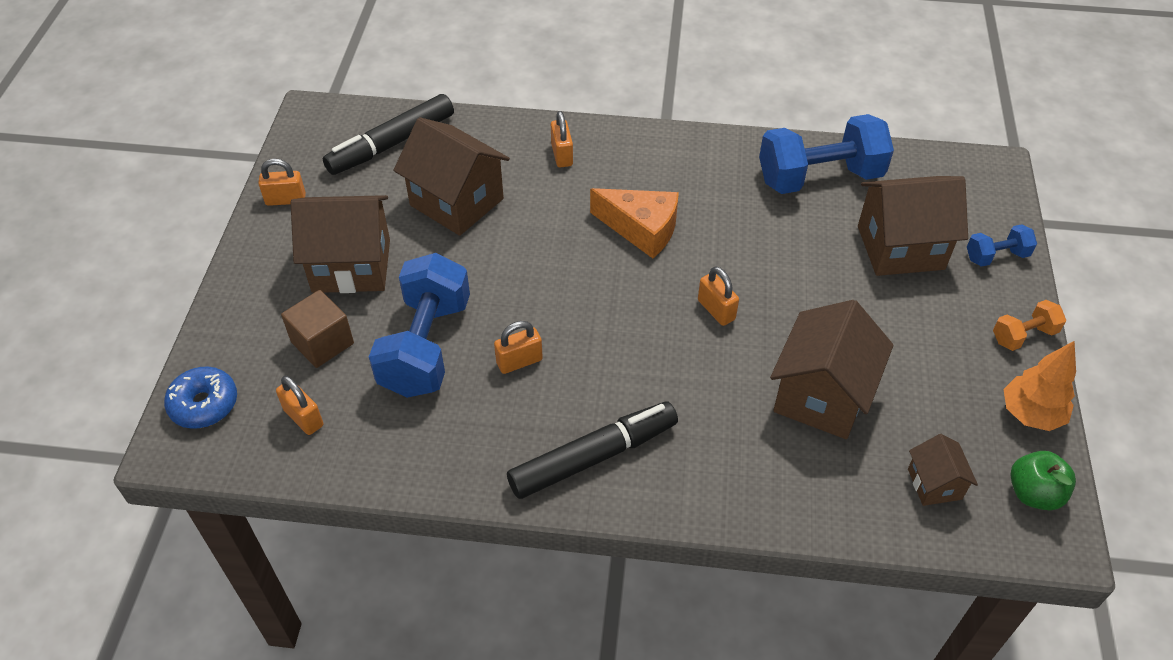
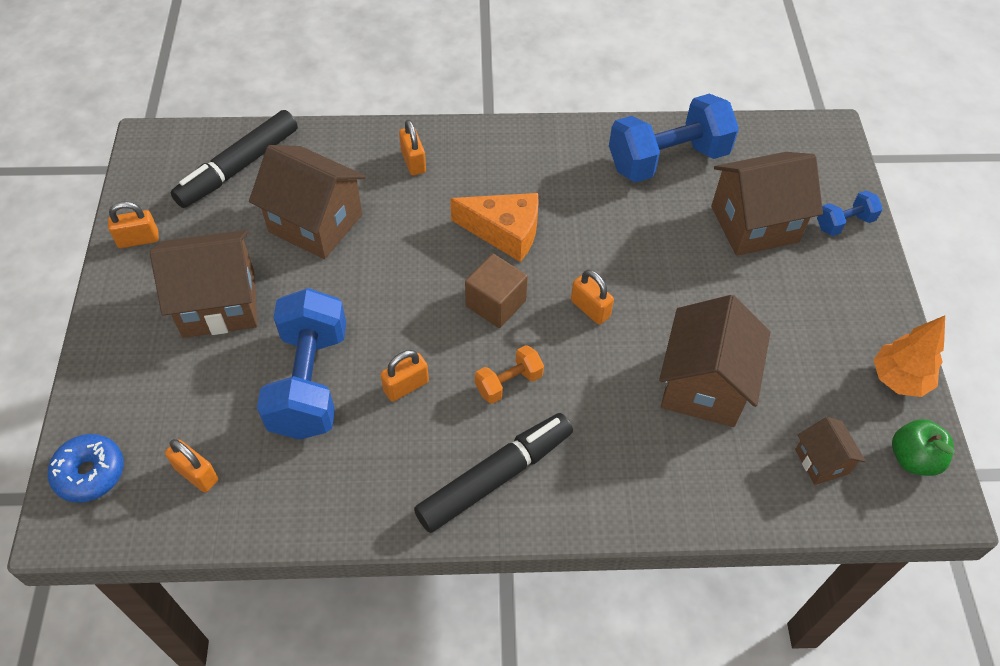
camera: 10 degrees left, 5 degrees up
(322, 343) = (202, 391): brown cube -> brown cube (495, 303)
(1023, 335) = (881, 301): orange dumbbell -> orange dumbbell (508, 383)

